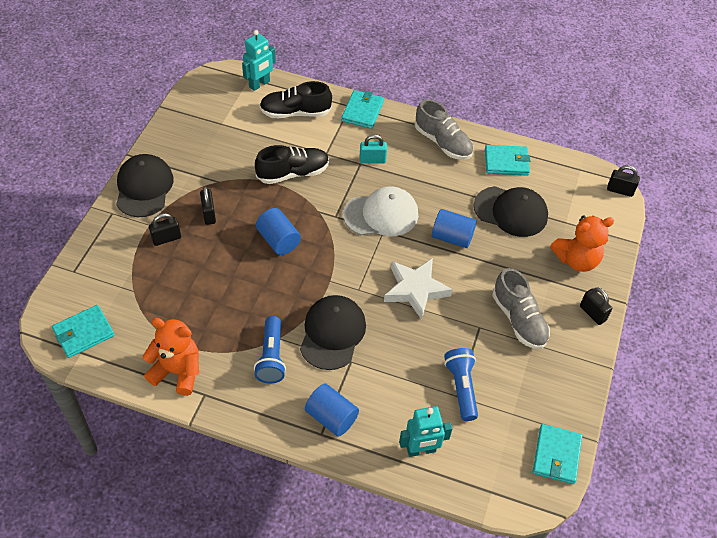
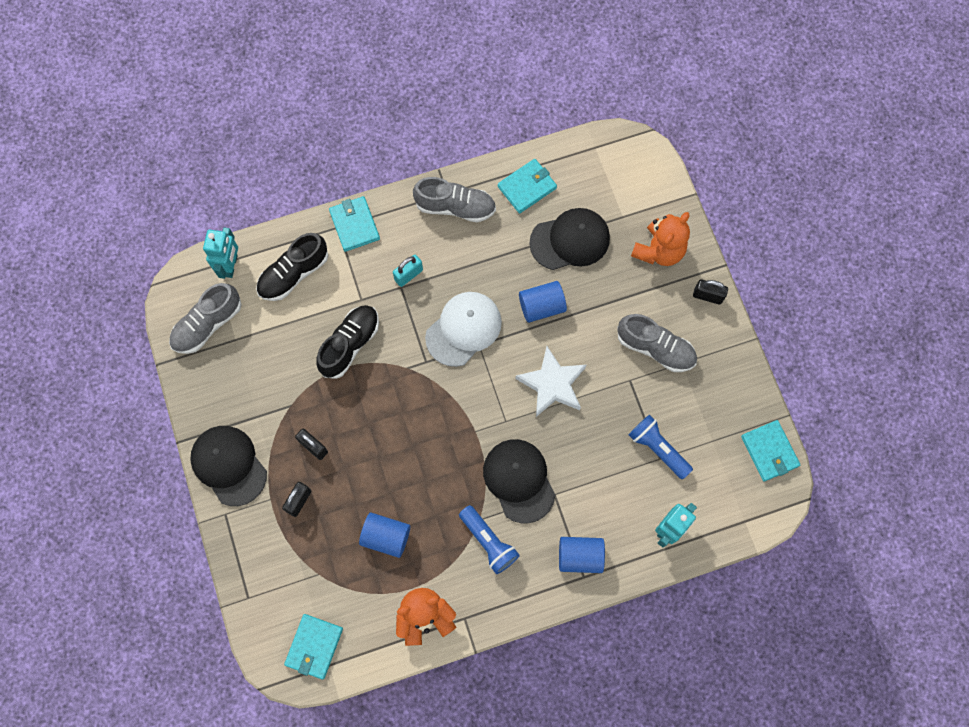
camera: 35 degrees left, 20 degrees up
(212, 105) = (207, 324): none -> grey shoe
(278, 240) = (398, 425): blue cylinder -> blue cylinder (386, 537)
(620, 190) = (644, 146): black padlock -> none

